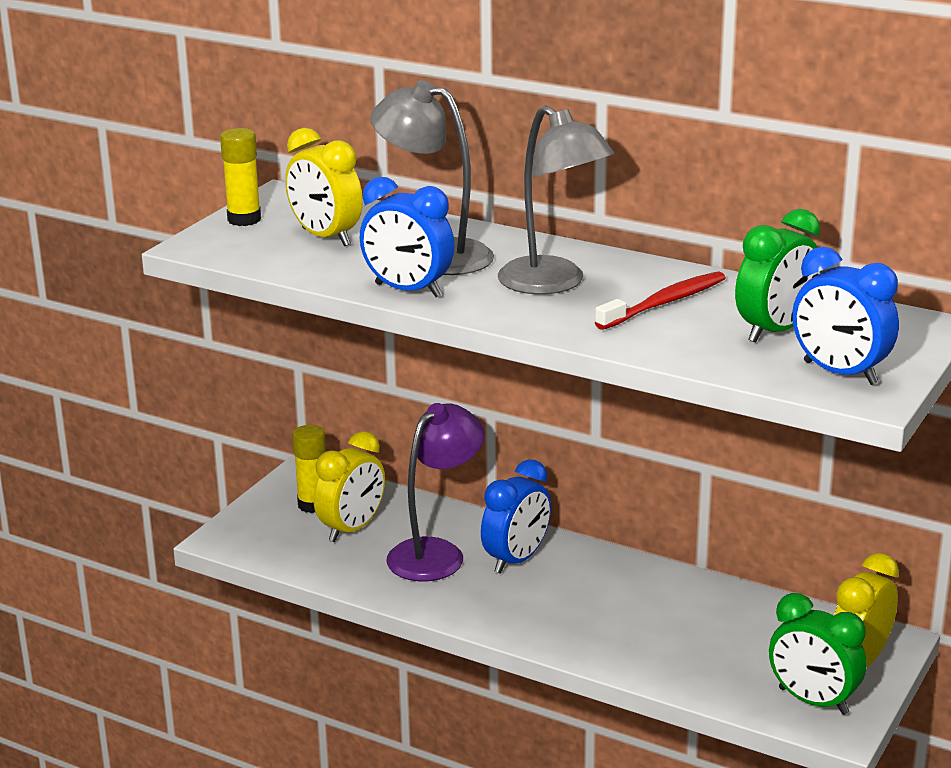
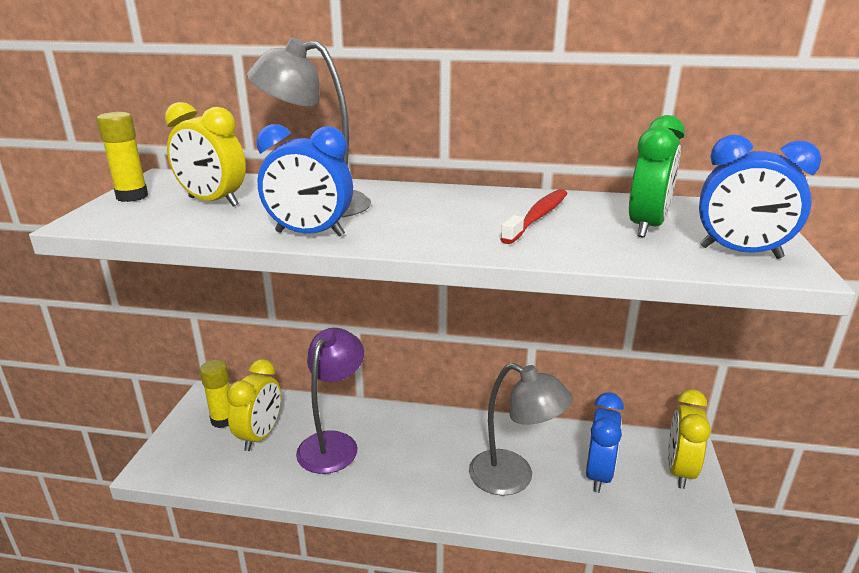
camera: 20 degrees left, 0 degrees up
(516, 560) = (396, 436): blue clock -> blue clock (598, 474)
(553, 284) = (434, 214): grey lamp -> grey lamp (513, 478)
(813, 701) = (676, 516): green clock -> none

